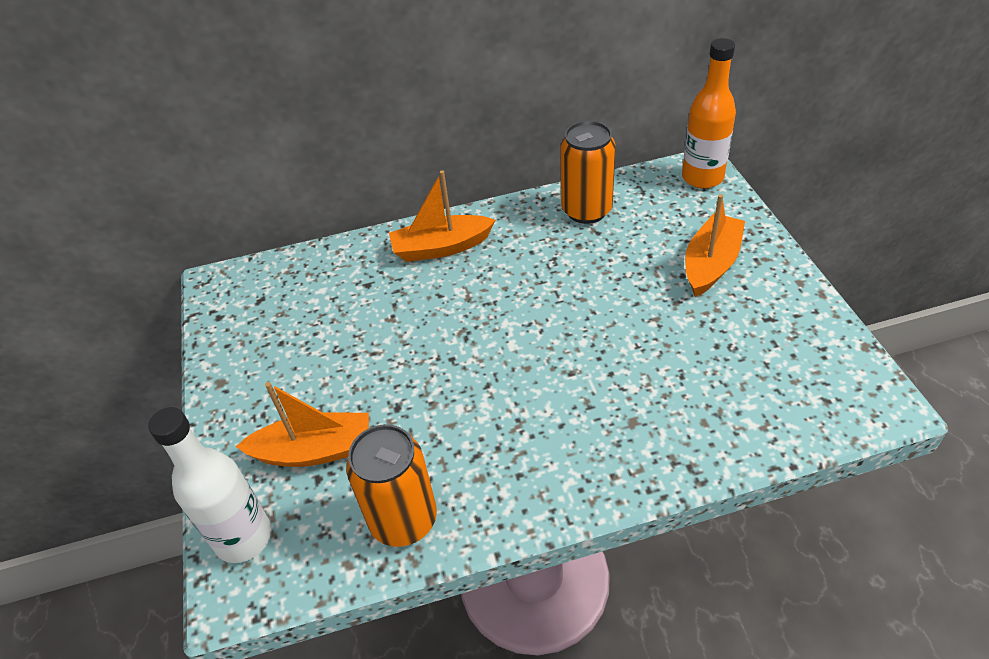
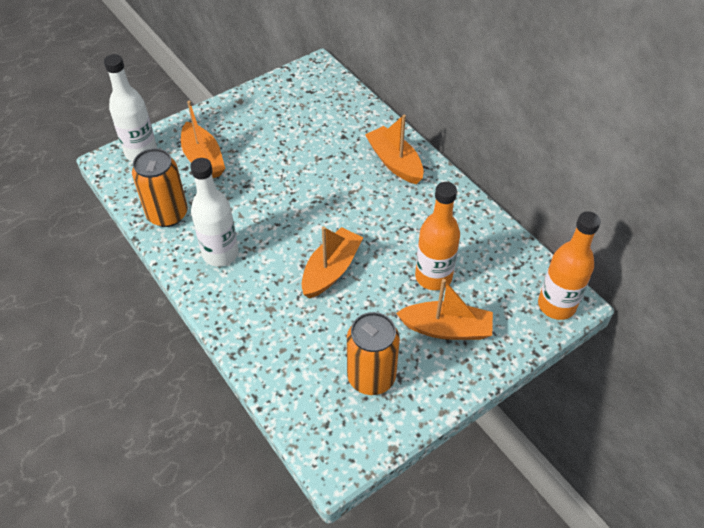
camera: 65 degrees right, 5 degrees up
(514, 462) = (220, 254): none -> white bottle
(586, 210) = (474, 235): orange can -> orange can (371, 377)
(590, 345) = (331, 270): none -> orange boat
(634, 256) = (433, 277): none -> orange bottle

